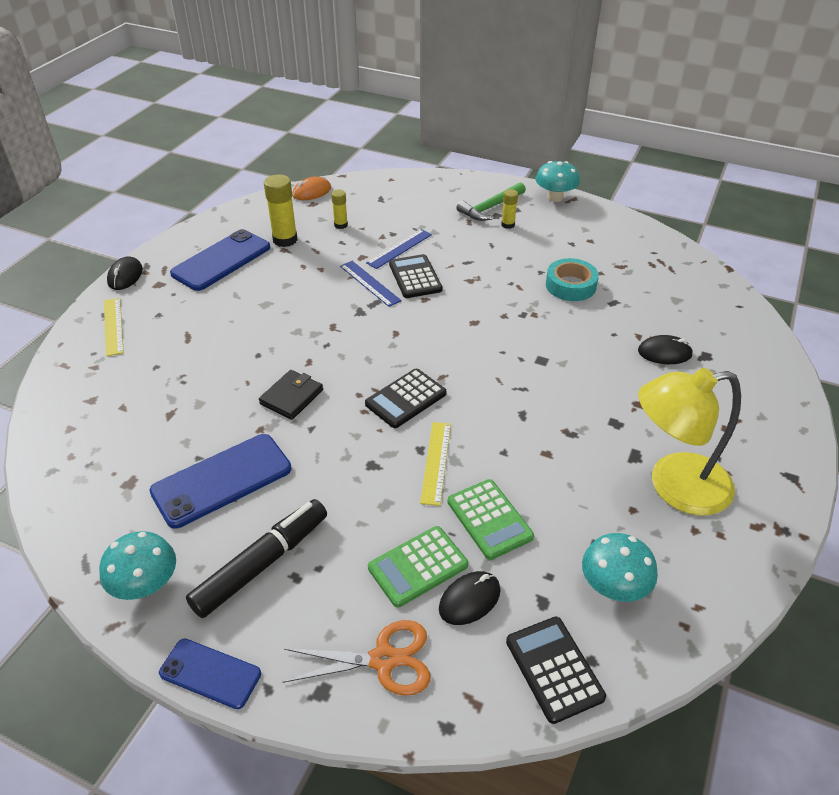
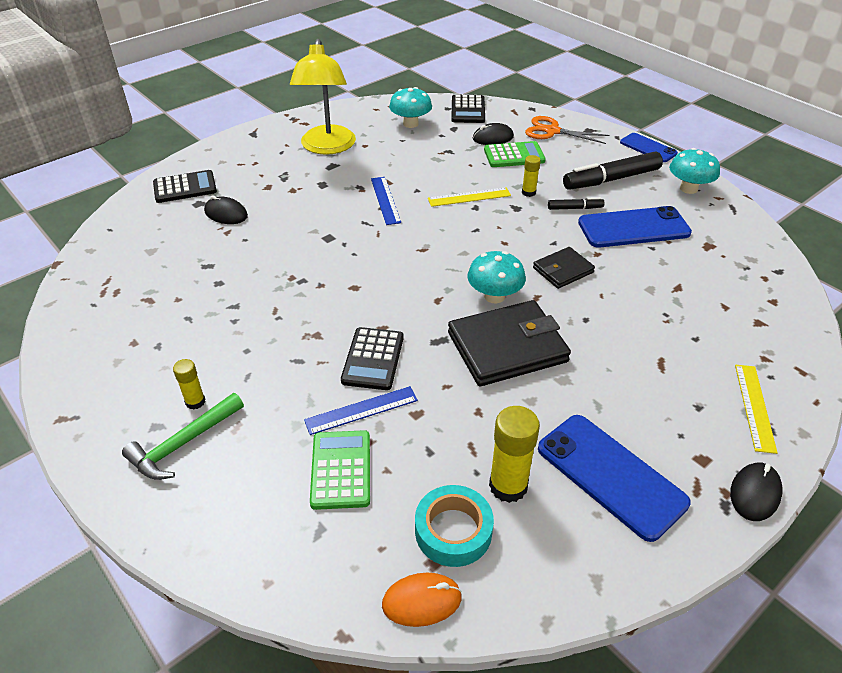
camera: 155 degrees left, 0 degrees up
(221, 260) = (610, 475): blue phone -> blue phone turned 75 degrees clockwise
(300, 488) = (575, 208): none -> black marker
(318, 313) = (507, 347): none -> black wallet
(341, 225) = (414, 488): yellow glue stick -> yellow glue stick (528, 192)
(370, 283) = (429, 368): blue ruler -> blue ruler (385, 200)
(405, 399) = (465, 241): black calculator -> black calculator (185, 187)
(436, 462) = (469, 197): yellow ruler -> yellow ruler turned 45 degrees clockwise
(489, 519) = (455, 162): green calculator -> green calculator (341, 470)
(490, 207) = (183, 443): green hammer -> green hammer turned 150 degrees clockwise
(555, 197) = (81, 430): turquoise mushroom -> turquoise mushroom (494, 296)
(570, 285) = (224, 294): turquoise tape -> turquoise tape (453, 531)
(674, 486) = (327, 147): yellow lamp -> yellow lamp turned 75 degrees clockwise

